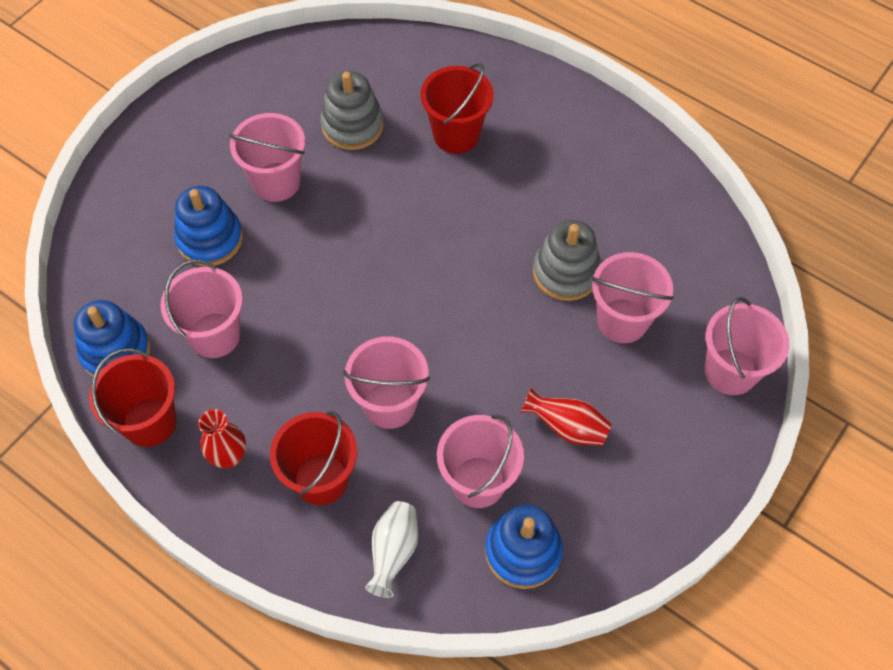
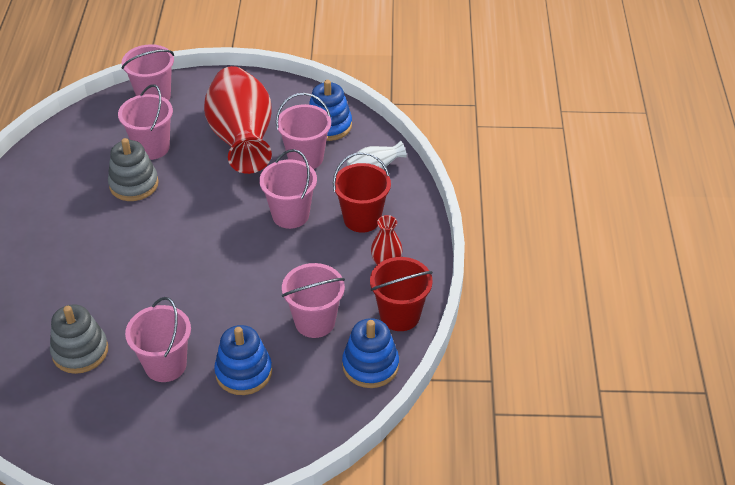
camera: 125 degrees left, 15 degrees down
(456, 135) = (51, 288): red bucket -> none
(567, 427) = (242, 140): red vase -> red vase, size x2.36

